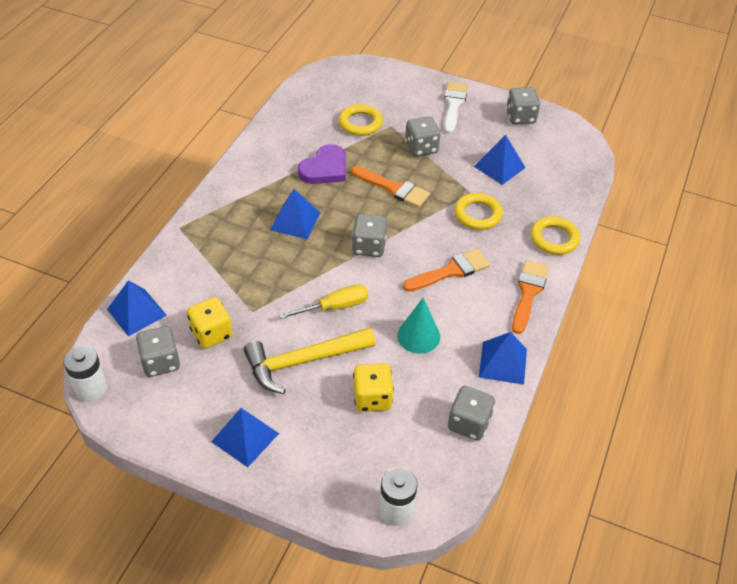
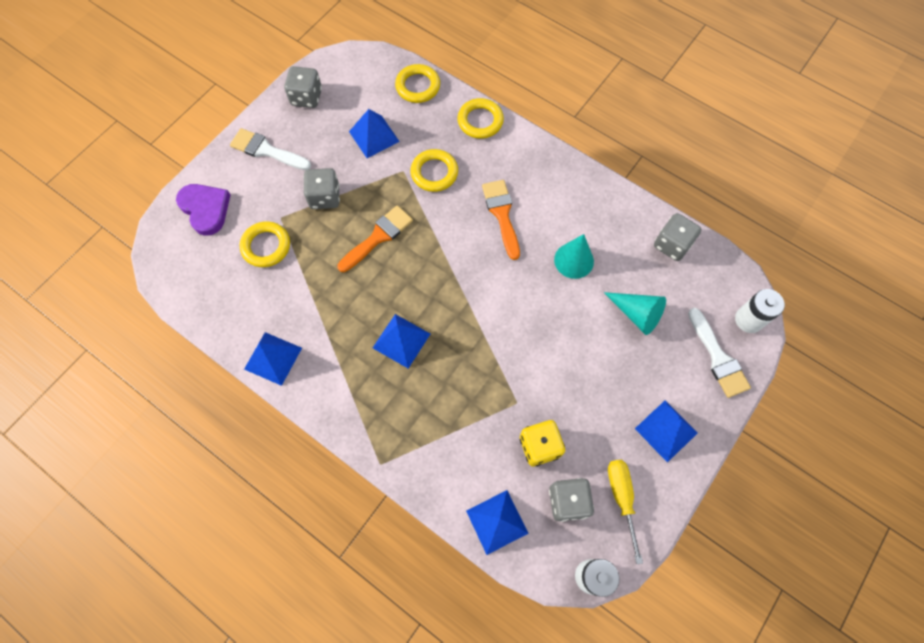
camera: 75 degrees left, 20 degrees up
(302, 362) = (588, 365): yellow hammer -> none
(325, 169) = (329, 296): purple heart -> purple heart (205, 209)
(335, 307) = (526, 324): yellow screwdriver -> yellow screwdriver (621, 497)
(340, 481) = (718, 357): none -> white brush
(369, 246) = (454, 278): grey dice -> none
(372, 398) = (637, 314): yellow dice -> turquoise cone
(503, 362) = (613, 202): blue pyramid -> blue pyramid (273, 358)
(528, 292) = (540, 160): orange brush -> none
(572, 186) = (418, 86): none -> yellow ring

